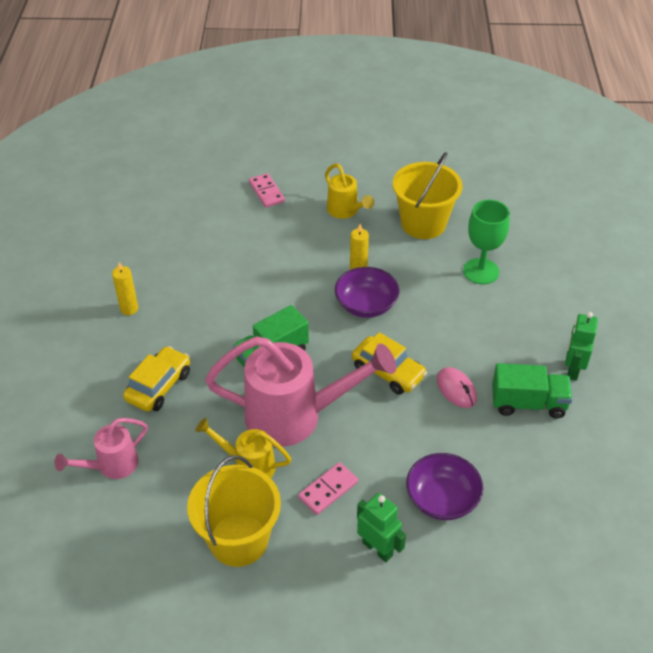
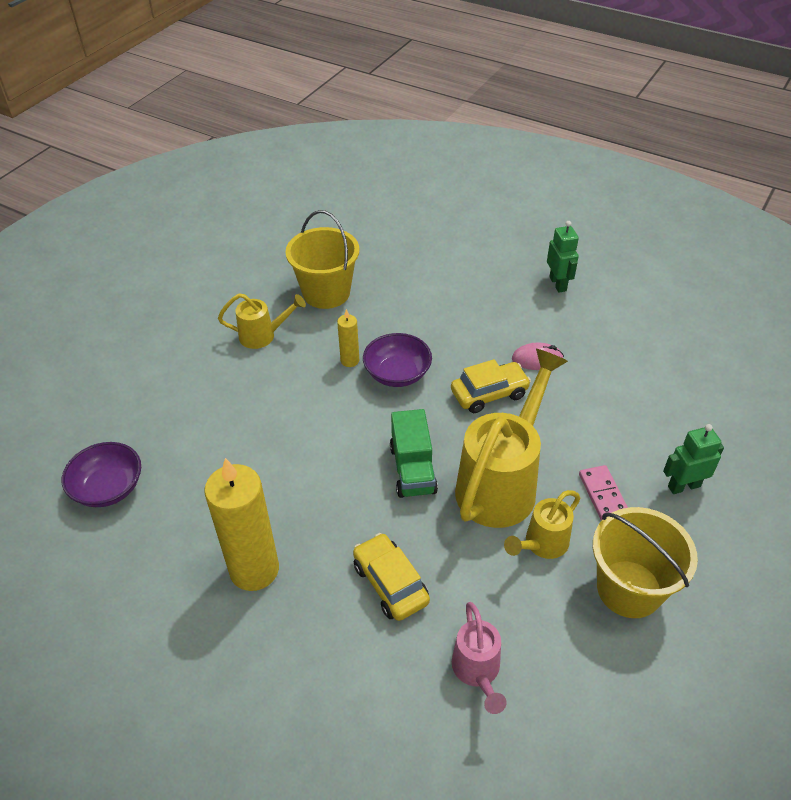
camera: 60 degrees left, 0 degrees up
(129, 309) = (254, 570): yellow candle -> yellow candle, size x2.13
(266, 192) = (180, 381): pink domino -> none
(295, 416) = (502, 483): pink watering can -> yellow watering can
(442, 499) = (650, 420): purple bowl -> purple bowl (108, 488)
(481, 271) = (414, 284): green goblet -> none
(528, 403) = (578, 324): green truck -> none
(572, 369) = (558, 284): green robot -> green robot turned 150 degrees counterclockwise

